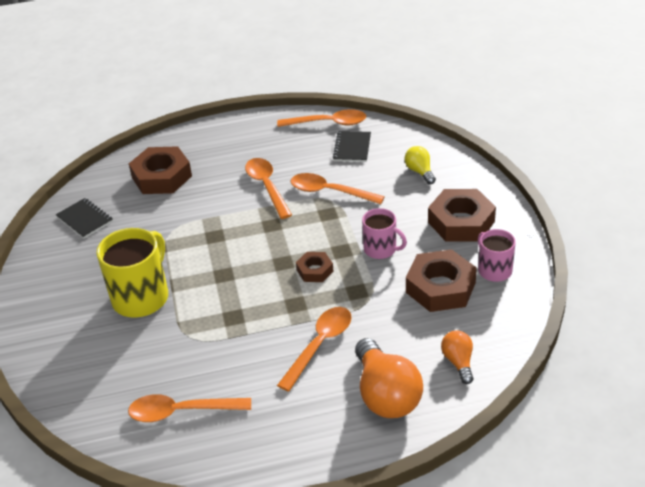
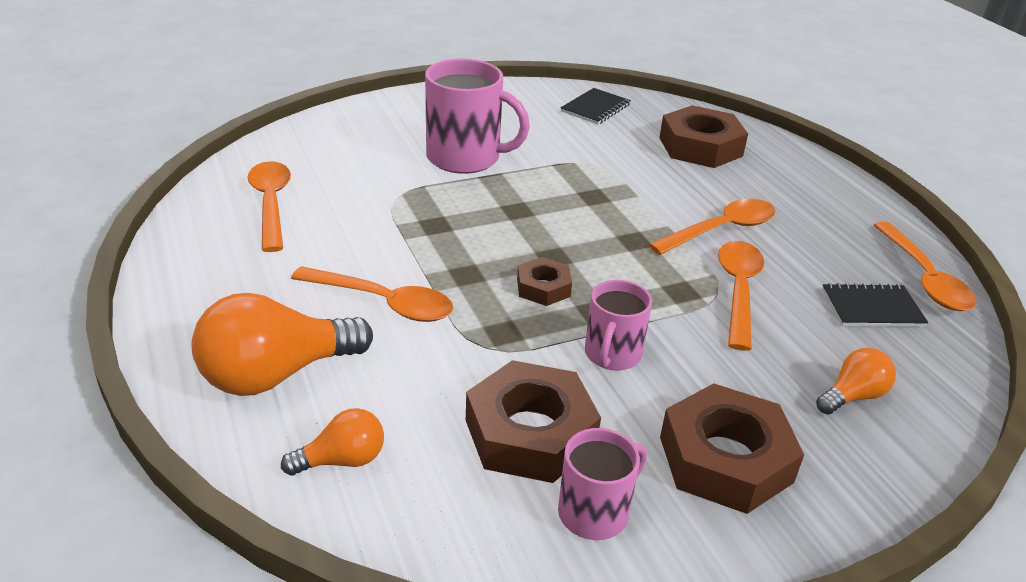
camera: 75 degrees right, 5 degrees down
(141, 297) = (465, 158): yellow mug -> pink mug
(420, 172) = (852, 396): yellow light bulb -> orange light bulb

